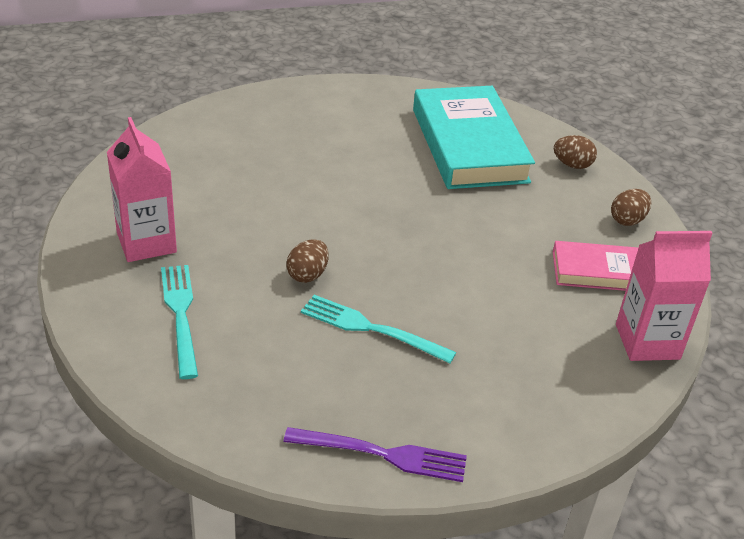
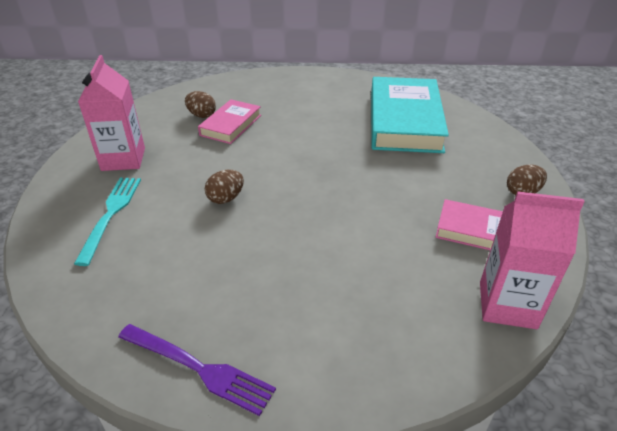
camera: 20 degrees right, 0 degrees up
(257, 177) = (231, 125): none -> pink book
(370, 329) = (252, 249): turquoise fork -> none
(572, 165) = (486, 144): brown egg -> brown egg (201, 115)

